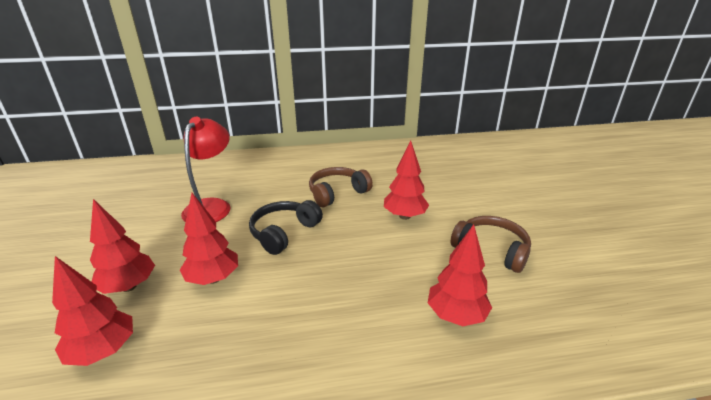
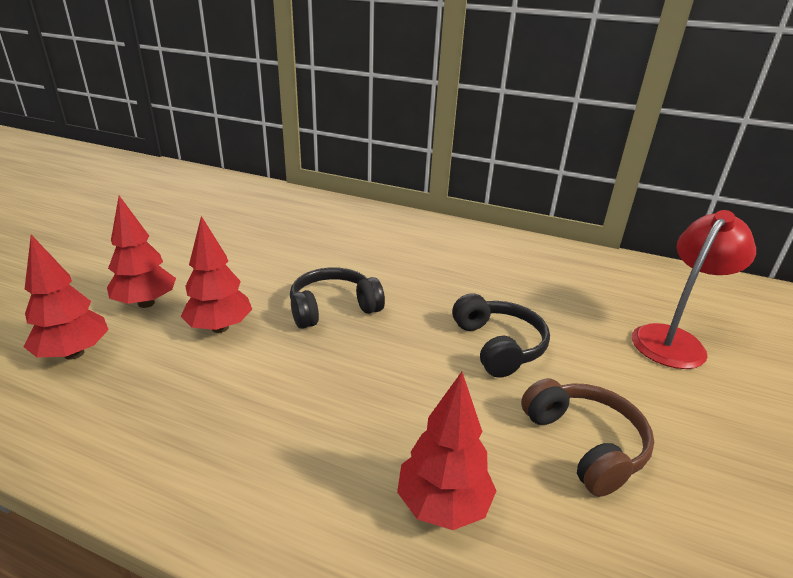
camera: 30 degrees right, 0 degrees up
(212, 206) = (289, 252): red lamp -> red lamp (673, 340)
(337, 193) = (437, 285): brown headphones -> none
(404, 216) = (498, 346): red tree -> black headphones

